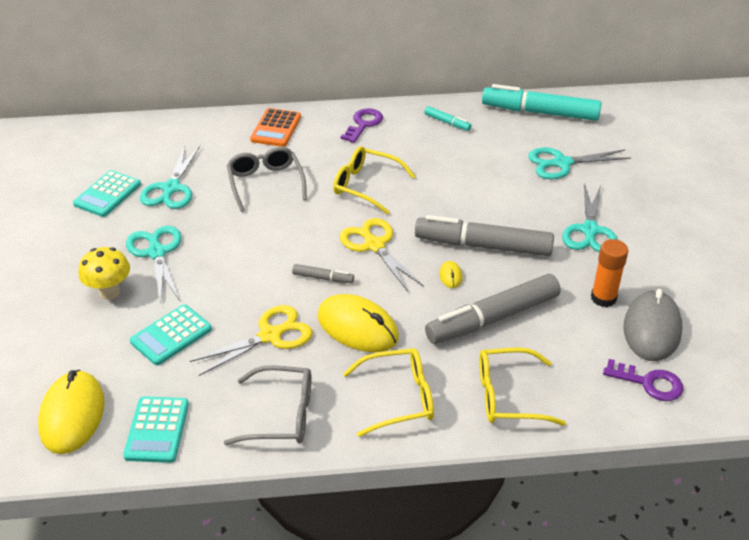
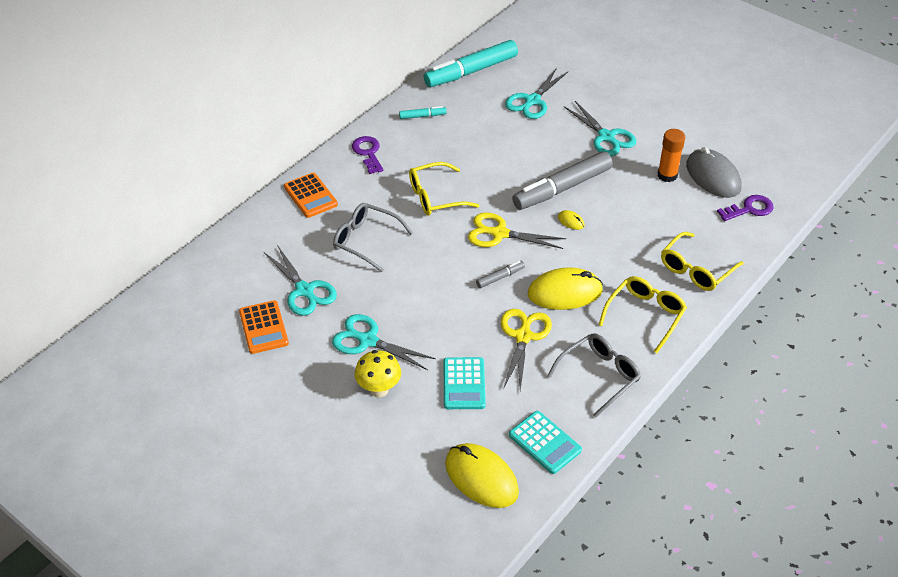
camera: 45 degrees left, 5 degrees up
(107, 194) = (263, 327): turquoise calculator -> orange calculator
(492, 318) = (628, 231): grey marker -> none

